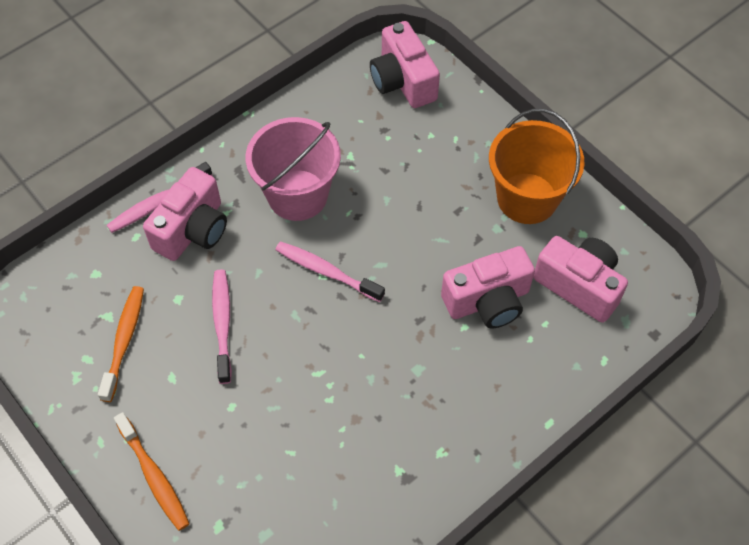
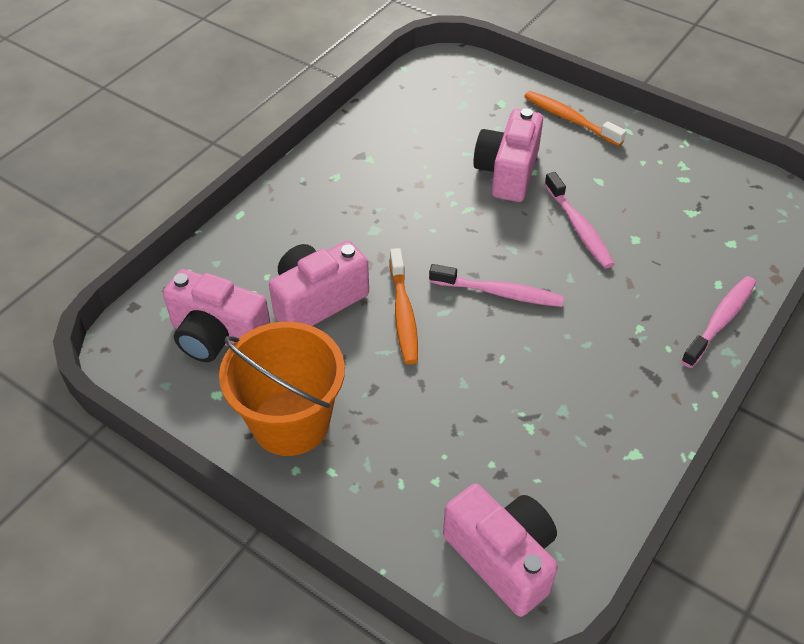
camera: 165 degrees right, 10 degrees down
(124, 341) = (661, 197): orange toothbrush -> orange toothbrush (403, 314)
(193, 230) = (663, 302): pink camera -> pink camera (507, 172)
(297, 195) = (570, 364): pink bucket -> none

